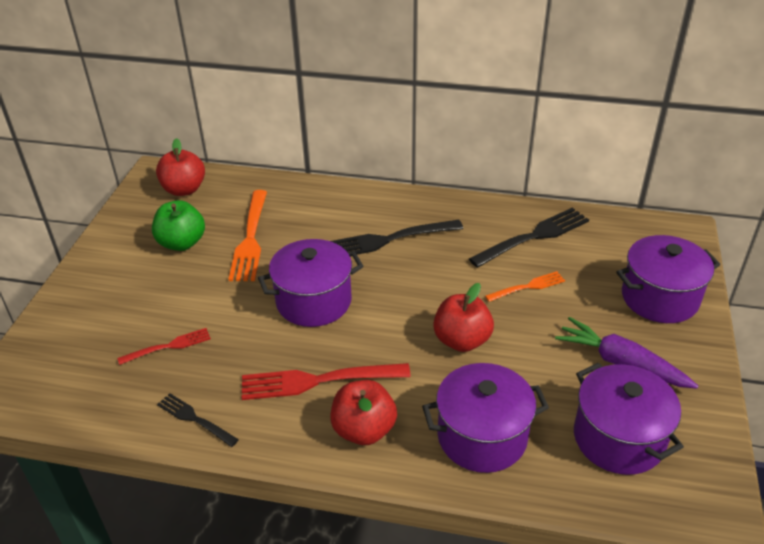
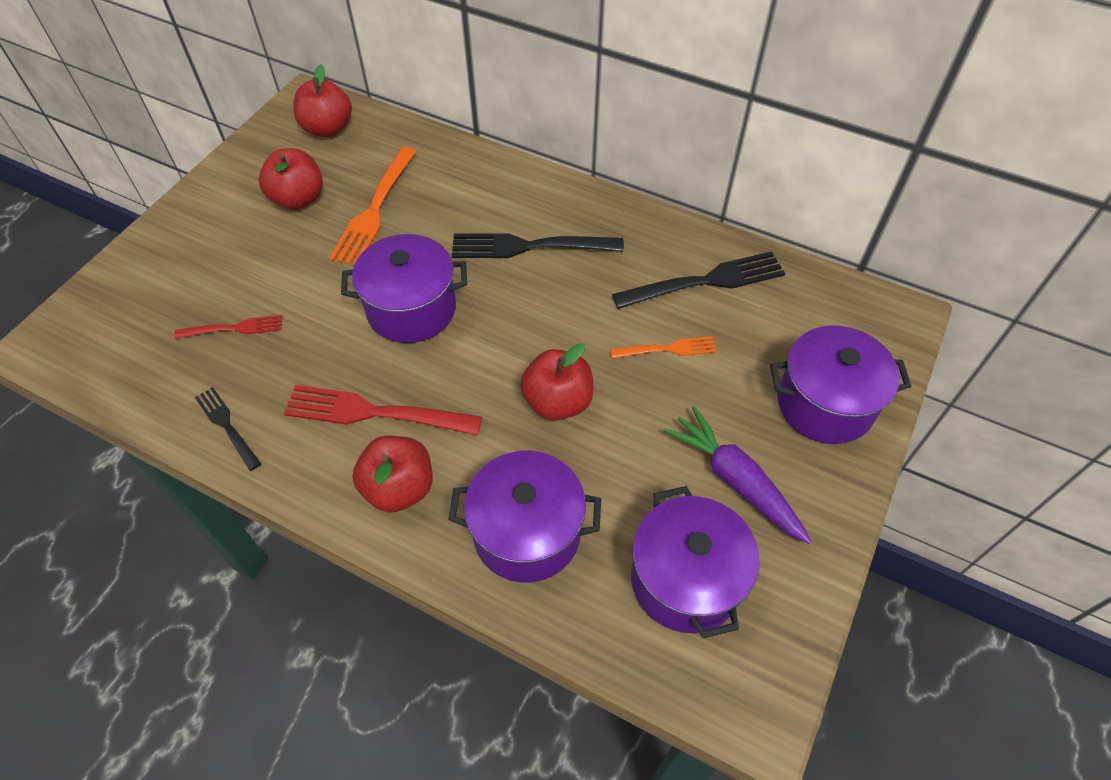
camera: 15 degrees right, 15 degrees up
(182, 243) = (298, 199): green apple -> red apple

